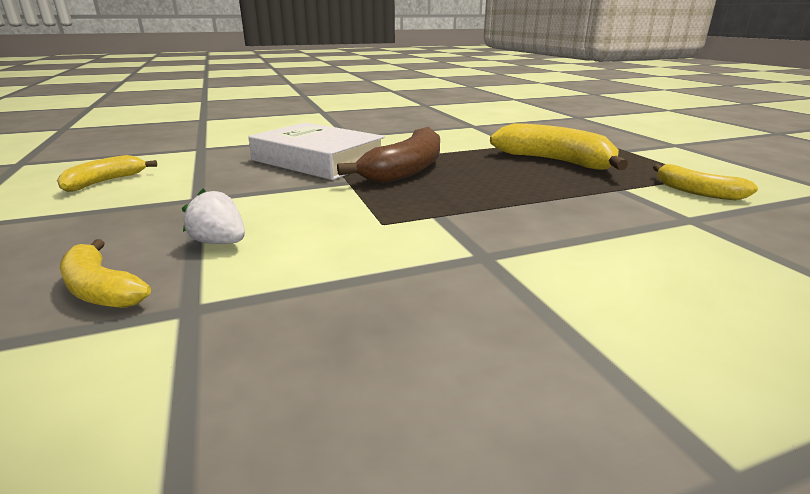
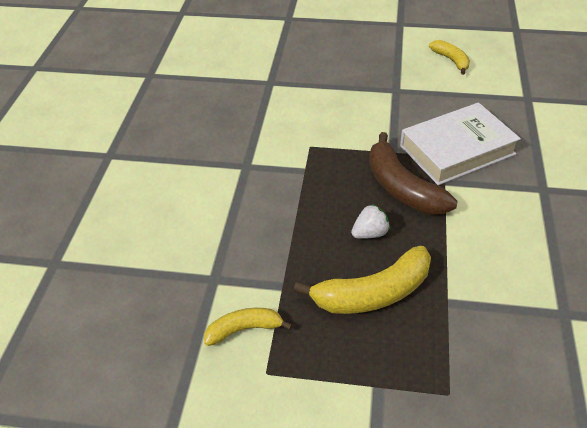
camera: 120 degrees right, 20 degrees up
(101, 289) = (301, 65): yellow banana -> none
(220, 242) = (325, 93): white strawberry -> white strawberry (370, 233)

